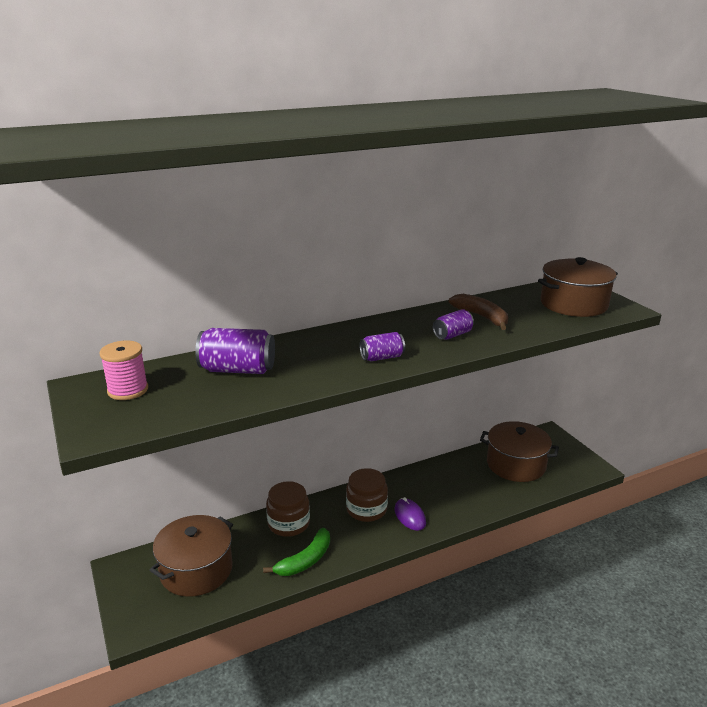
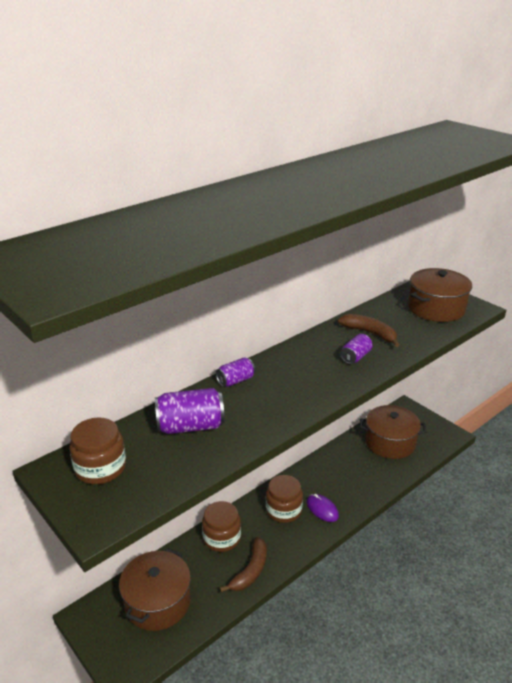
camera: 15 degrees left, 5 degrees up
(128, 390) = (100, 468): pink spool -> brown jar
(305, 560) = (250, 571): green banana -> brown banana
(382, 357) = (309, 391): purple can -> purple can (235, 380)

